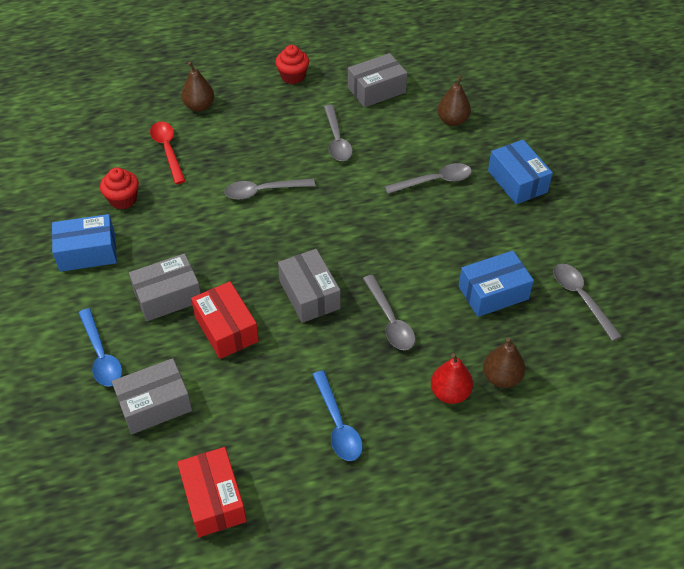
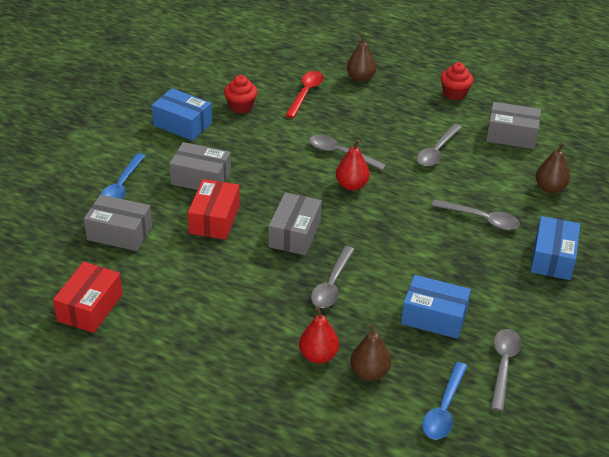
camera: 40 degrees right, 10 degrees down
(305, 216) = (351, 185): none -> red pear
(337, 424) = (217, 320): blue spoon -> blue spoon (444, 409)

